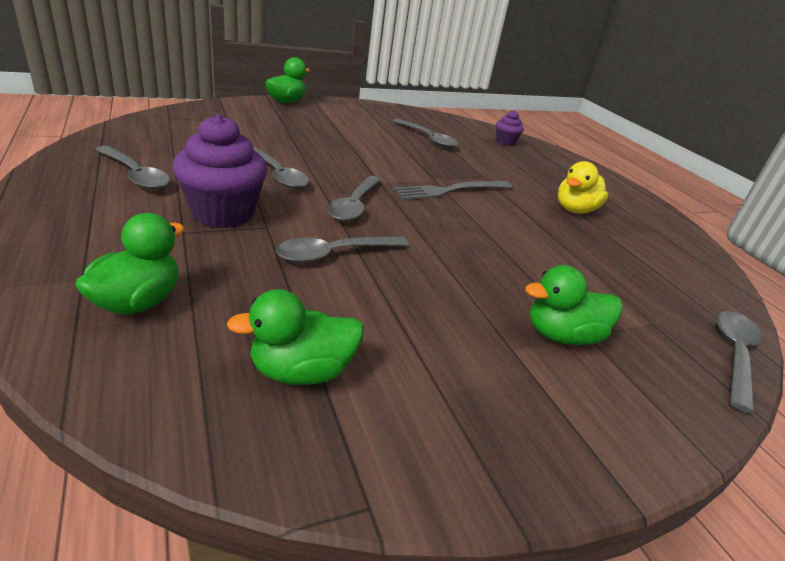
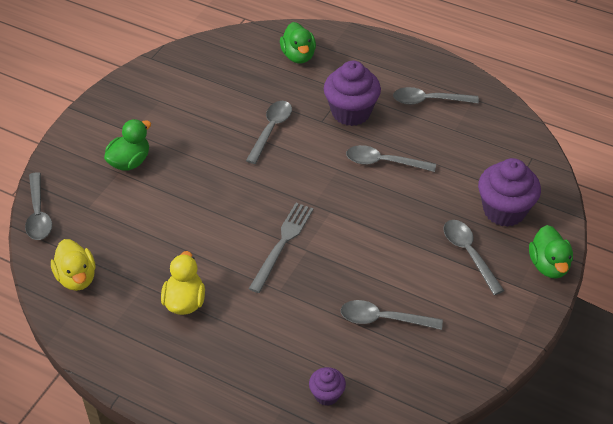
camera: 145 degrees right, 15 degrees up
(255, 119) = (504, 210): none -> purple cupcake
(301, 371) = (212, 74): green duck -> none
(354, 205) = (310, 173): grey spoon -> grey spoon (469, 254)
(685, 273) = (77, 278): none -> yellow duck

